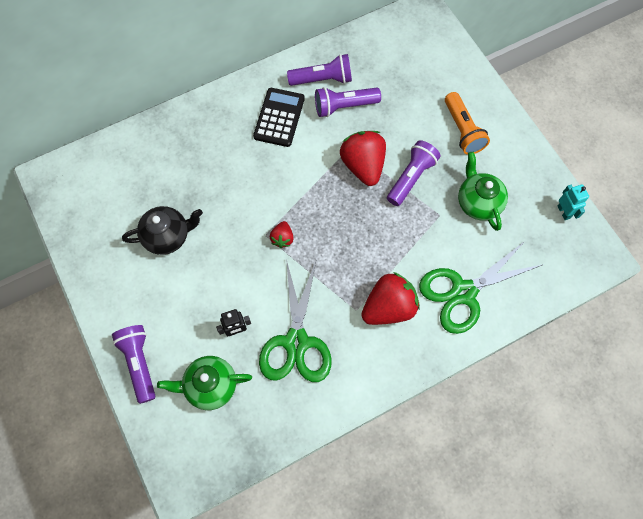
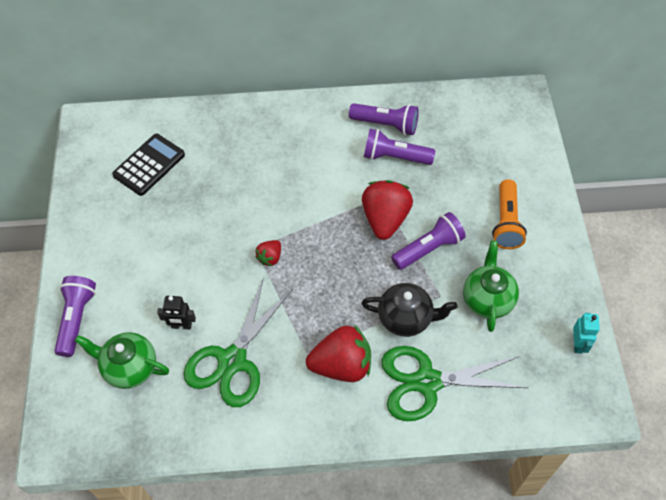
camera: 25 degrees right, 10 degrees down
(168, 236) = (164, 214): black teapot -> black teapot (406, 318)
(279, 117) = (325, 145): black calculator -> black calculator (149, 165)

